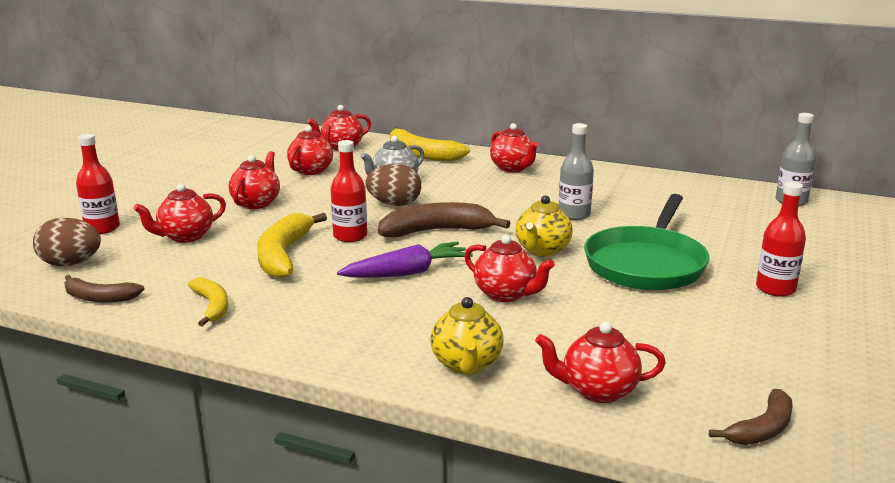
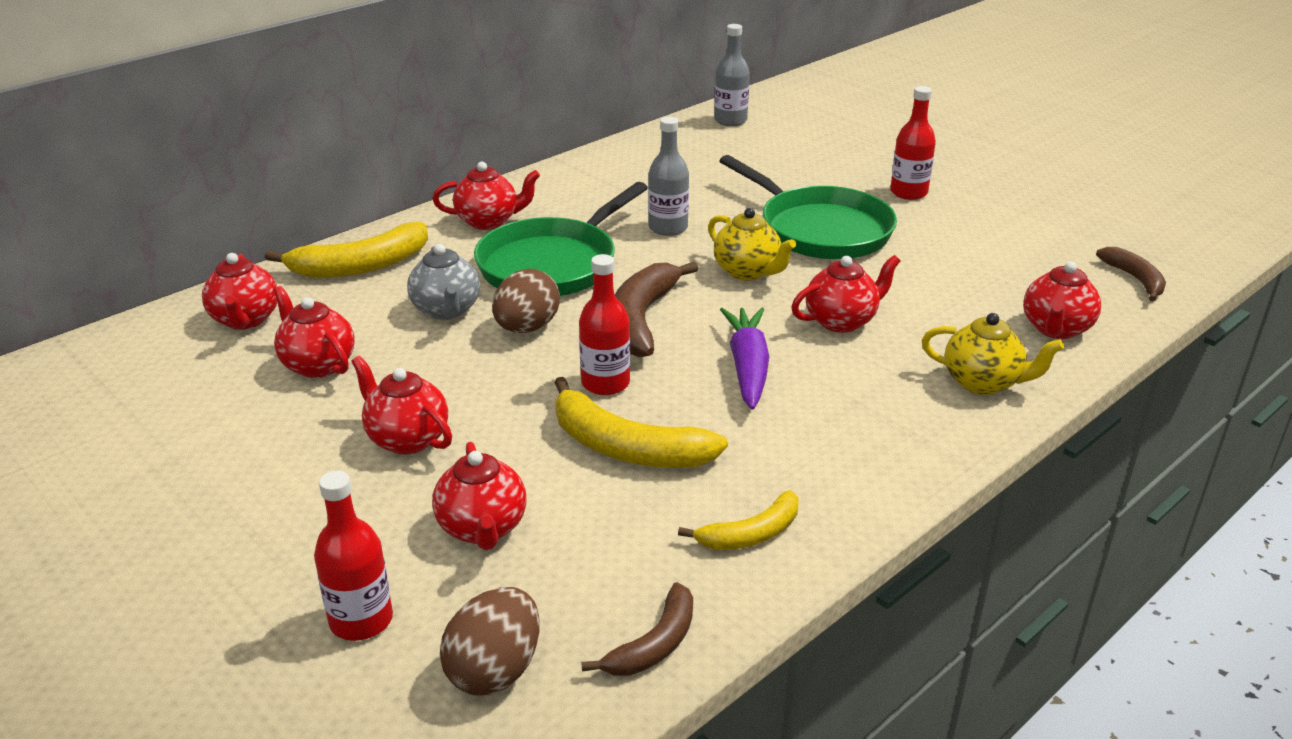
camera: 65 degrees left, 10 degrees up
(212, 306) = (751, 534): yellow banana -> yellow banana turned 150 degrees clockwise
(479, 194) = (552, 264): none -> green pan

